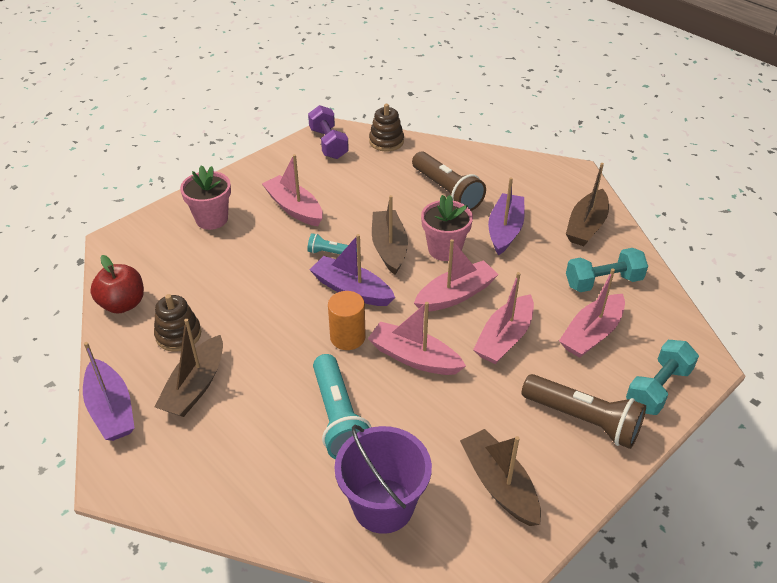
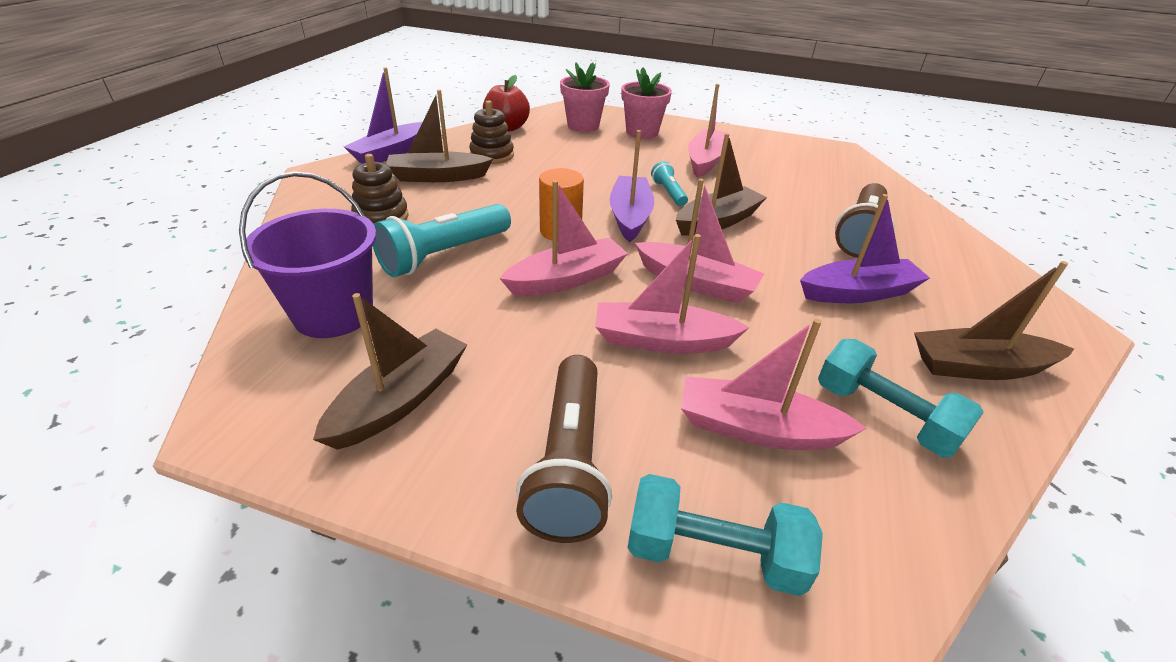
camera: 60 degrees right, 5 degrees down
(328, 143) = (820, 153): purple dumbbell -> none
(386, 141) = (876, 179): brown stacking toy -> brown stacking toy (381, 217)
(414, 358) = (567, 279): pink boat -> pink boat turned 60 degrees clockwise
(444, 249) = (762, 256): pink flower pot -> pink flower pot (583, 125)

